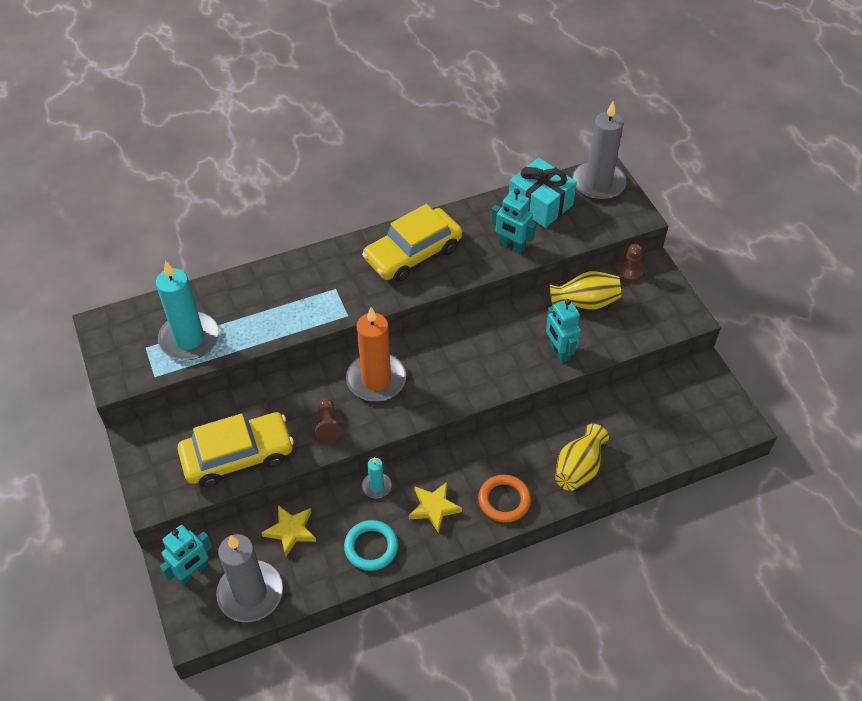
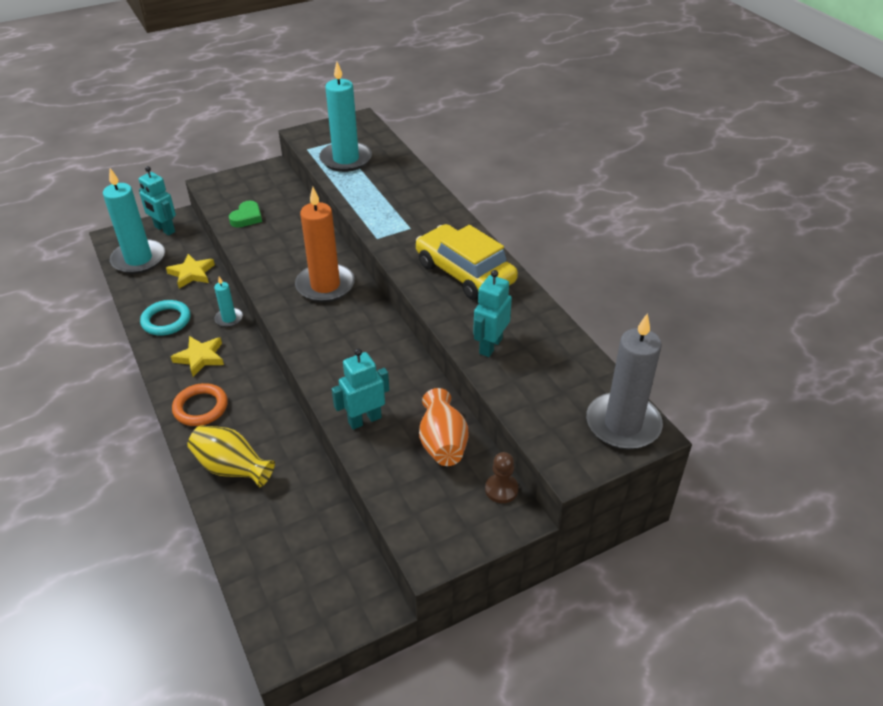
camera: 85 degrees right, 10 degrees down
(238, 456) = (247, 217): yellow car -> green heart
(250, 593) = (139, 259): grey candle -> turquoise candle
(328, 425) = (274, 262): brown pawn -> none
(540, 204) = (567, 368): turquoise gift -> none
(585, 302) = (442, 443): yellow vase -> orange vase

